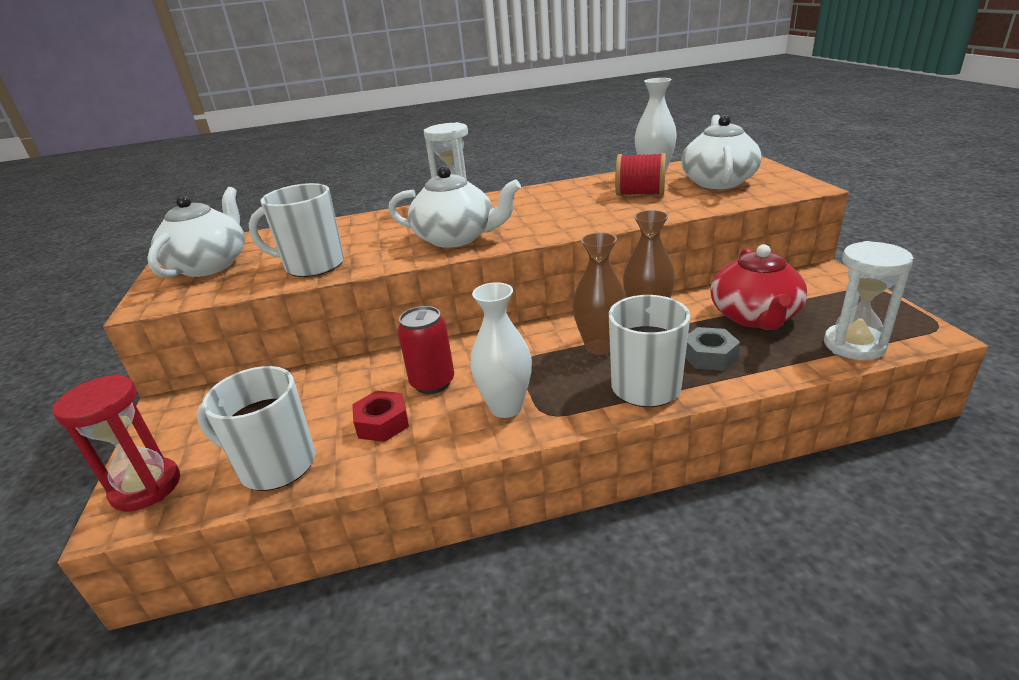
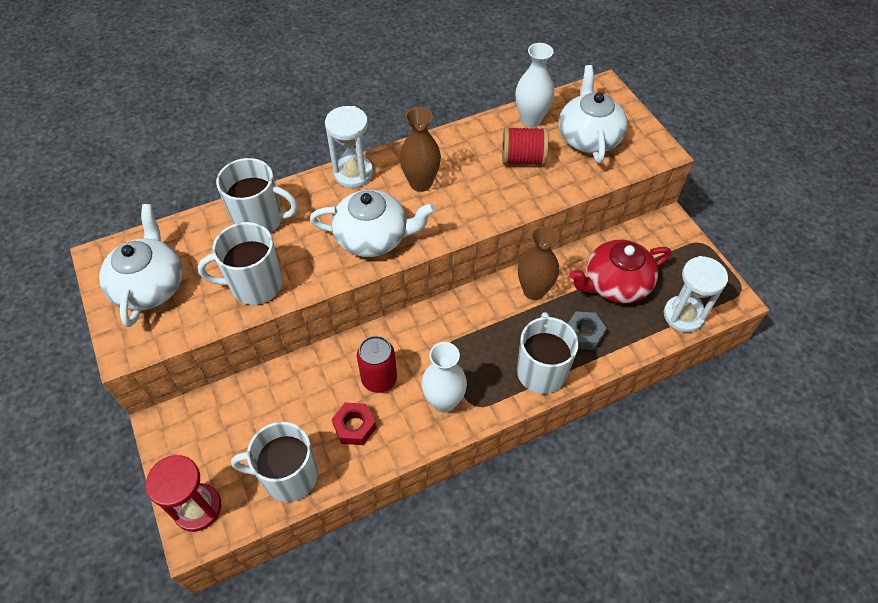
camera: 15 degrees left, 25 degrees up
(347, 229) = (260, 220): none -> white mug
(600, 347) = (501, 327): brown vase -> brown vase (421, 183)
(754, 317) = (615, 284): red teapot -> red teapot turned 75 degrees clockwise

